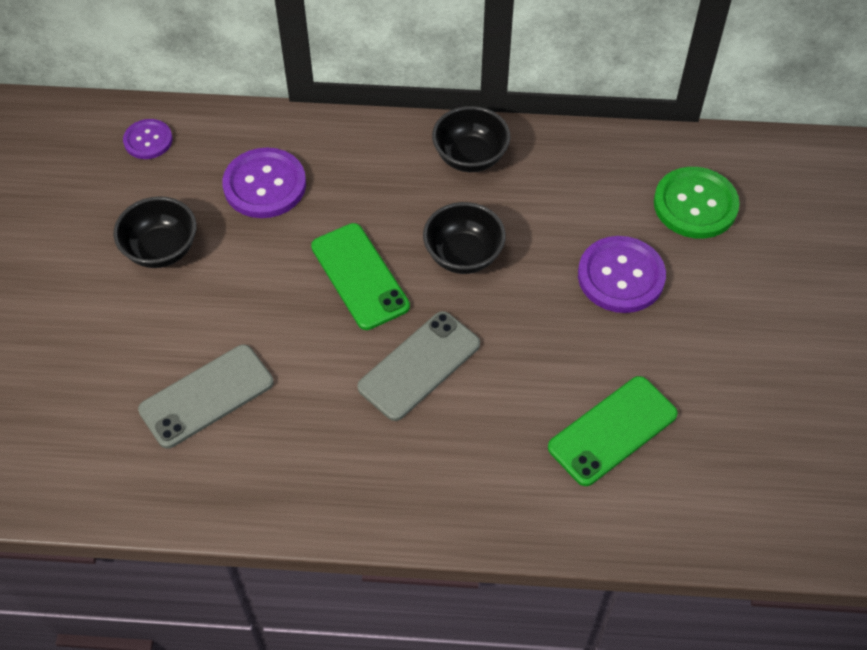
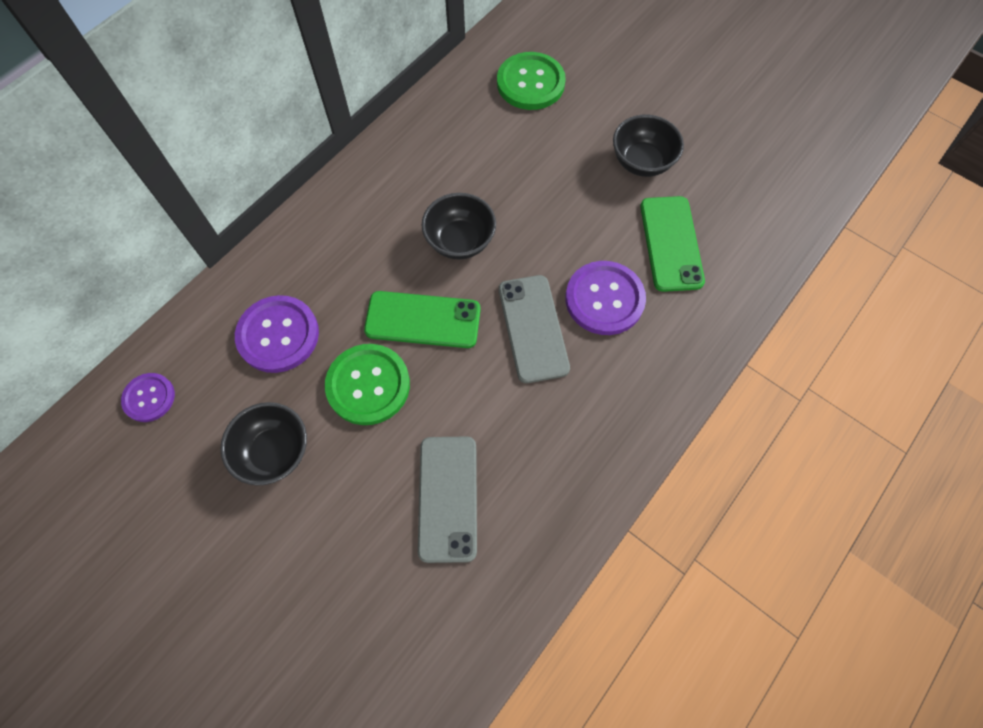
camera: 55 degrees left, 10 degrees up
(267, 275) = (368, 385): none -> green button
(470, 157) = (377, 183): black bowl -> black bowl (642, 162)
(621, 276) = (554, 160): purple button -> purple button (604, 299)

